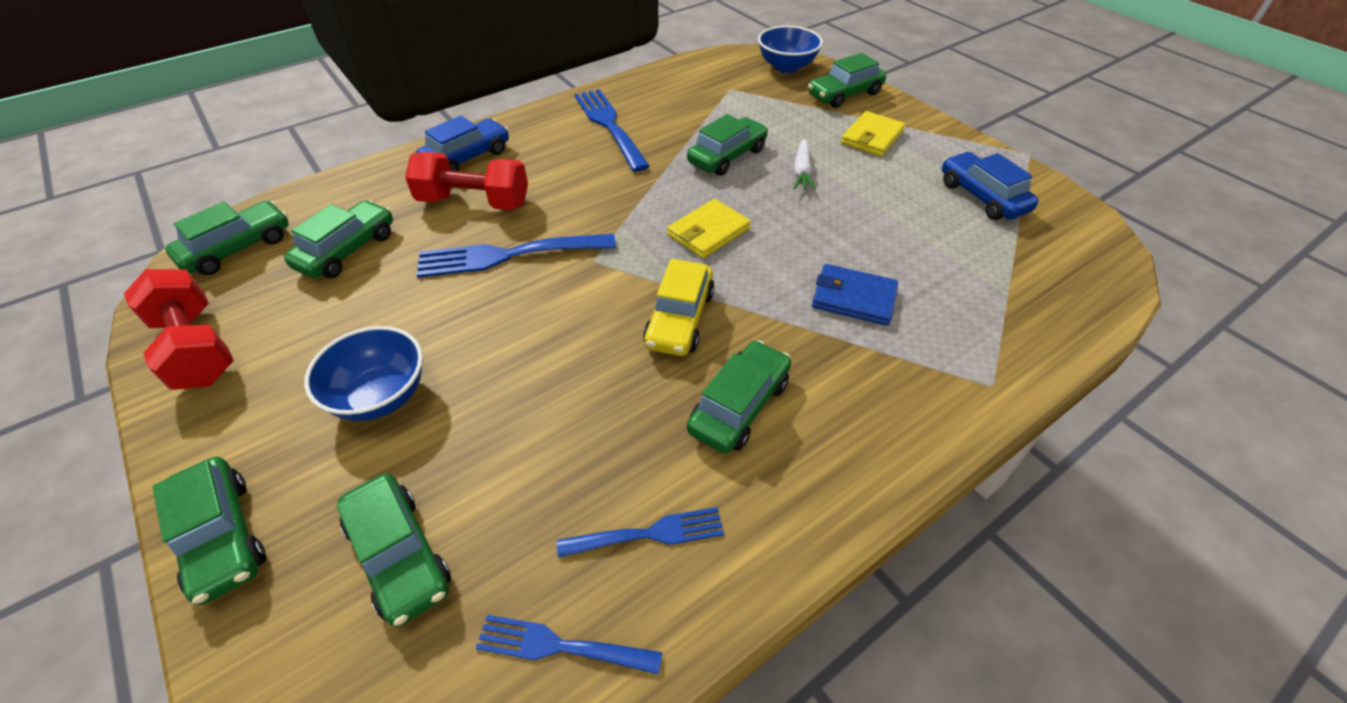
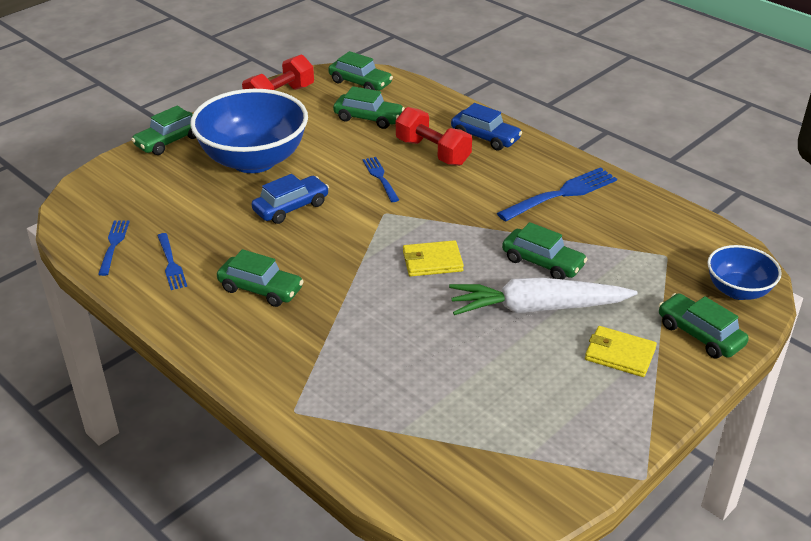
camera: 80 degrees right, 10 degrees down
(381, 396) = (254, 160): blue bowl -> blue bowl, size x1.89
(399, 555) = (159, 190): green car -> none
(474, 202) = (433, 152): red dumbbell -> red dumbbell turned 45 degrees counterclockwise
(510, 255) = (380, 178): blue fork -> blue fork, size x0.59
(679, 319) = (333, 257): yellow car -> none
(708, 232) = (432, 261): yellow wallet -> yellow wallet turned 45 degrees counterclockwise
(802, 171) = (537, 308): white carrot -> white carrot, size x2.23
(853, 298) = (373, 340): blue wallet -> none
(982, 197) = (542, 429): blue car -> blue car (291, 207)

